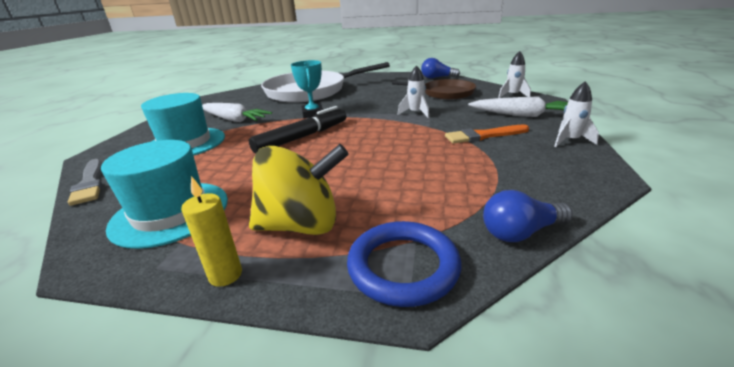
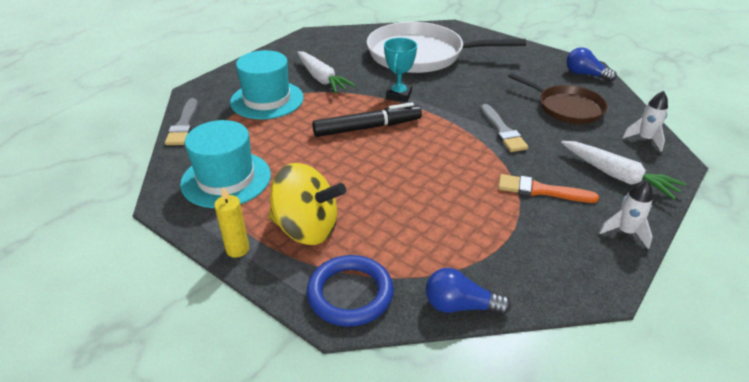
camera: 25 degrees right, 10 degrees up
(415, 113) = (502, 131): white rocket -> grey brush

